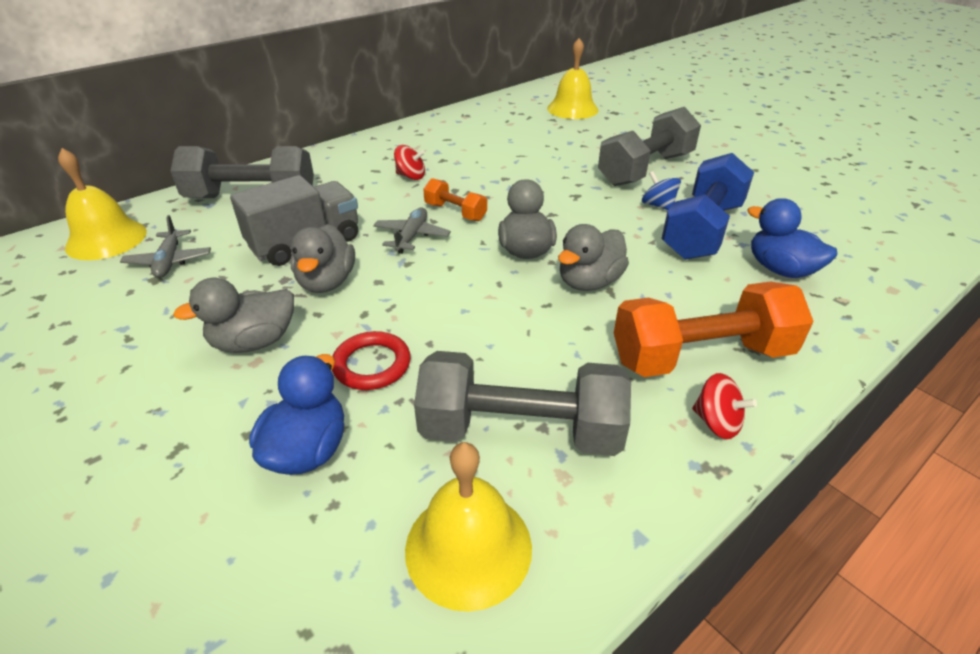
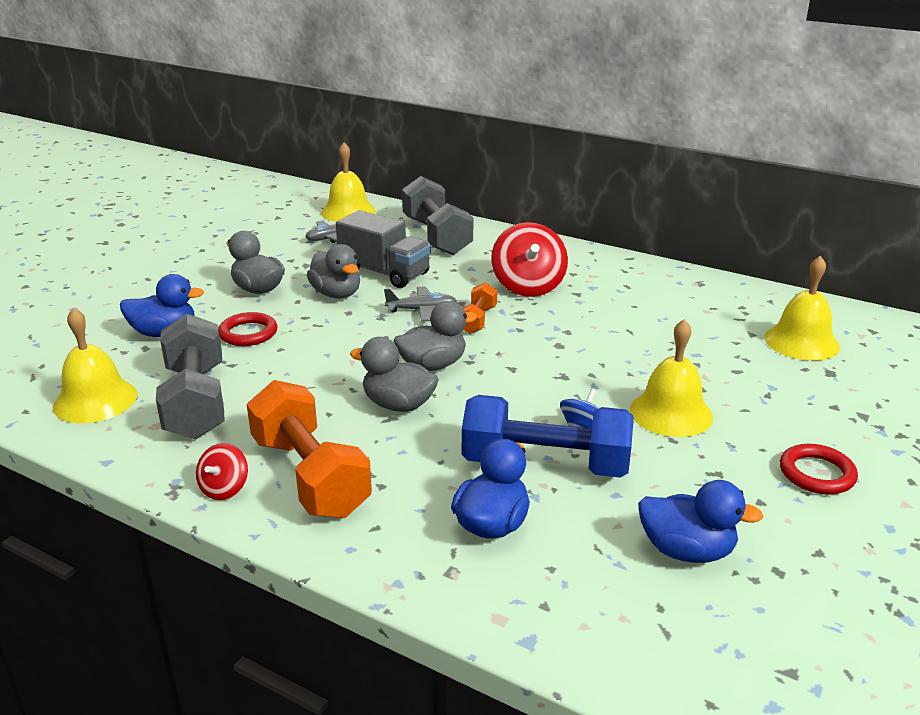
camera: 70 degrees right, 10 degrees down
(327, 282) = (337, 294): grey duck -> grey duck turned 105 degrees counterclockwise
(411, 176) = (528, 286): red spinning top -> red spinning top, size x1.92
(645, 169) = (671, 413): grey dumbbell -> yellow bell
(727, 146) = (817, 473): none -> red ring
(808, 204) = (687, 551): none -> blue duck

